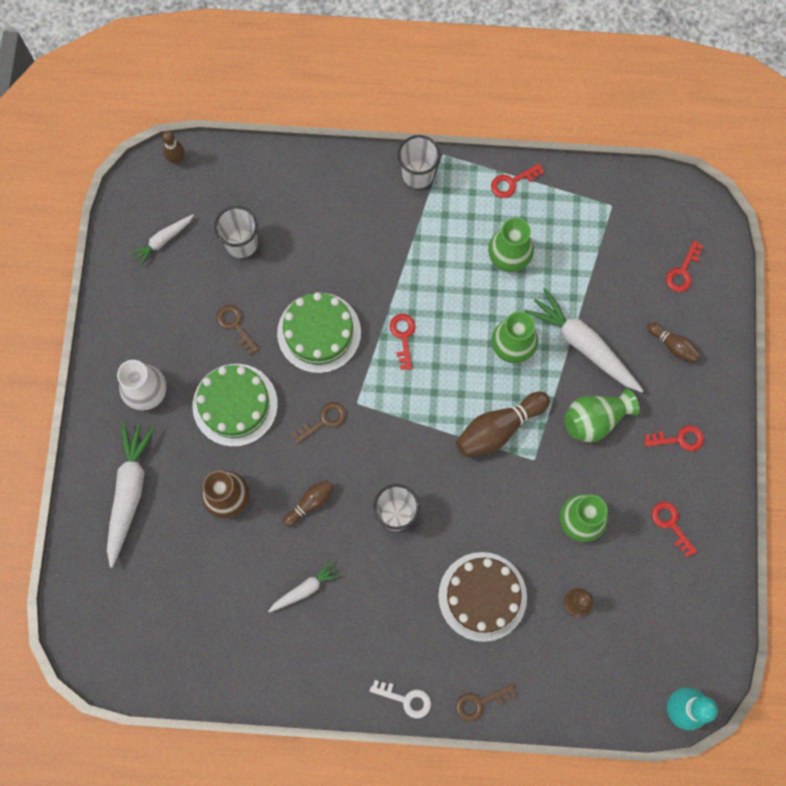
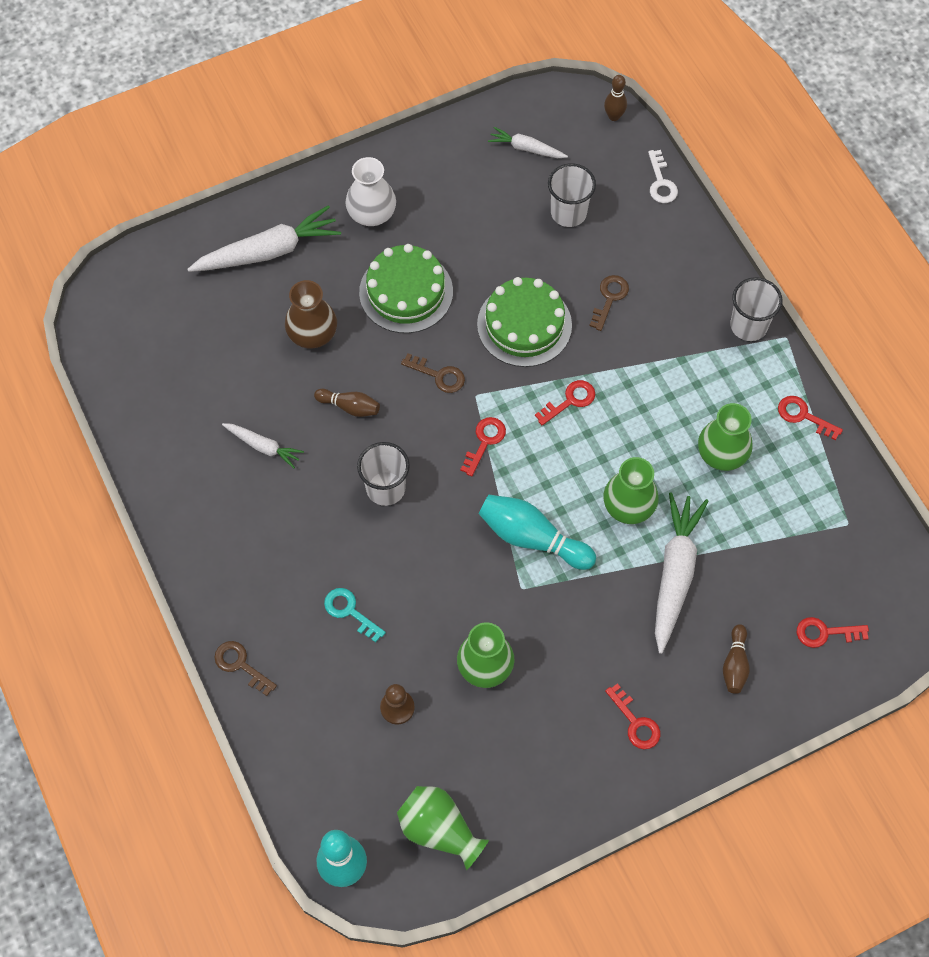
camera: 60 degrees right, 10 degrees down
(235, 326) = (483, 251): brown key -> brown key (609, 298)
(406, 699) = (206, 593): white key -> white key (661, 182)
(482, 596) = (350, 611): brown cake -> turquoise key
(498, 429) = (532, 538): brown bowling pin -> turquoise bowling pin
(595, 420) = (601, 626): green vase -> green vase (439, 830)
(671, 524) = (536, 761): red key -> red key (484, 442)

